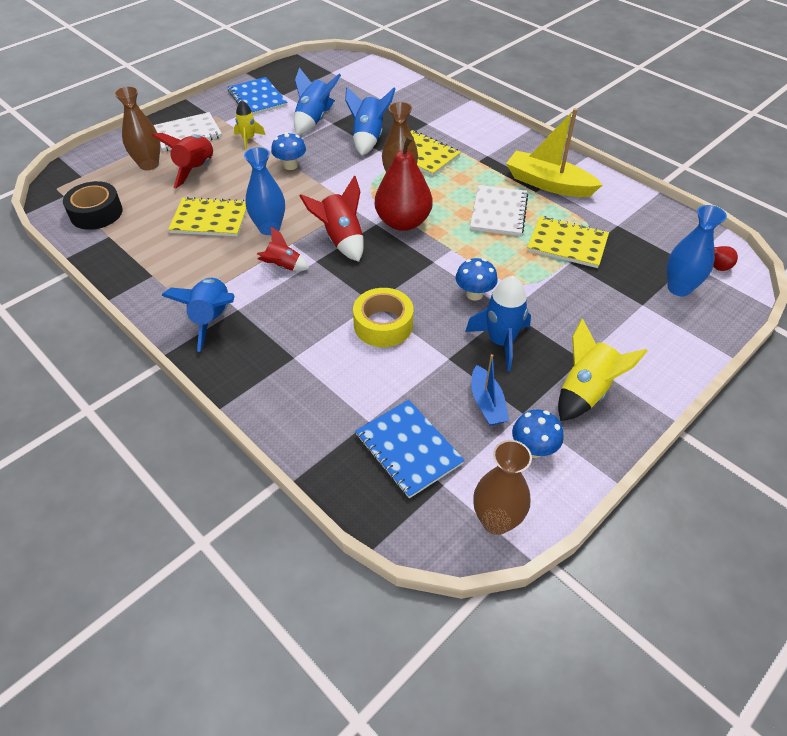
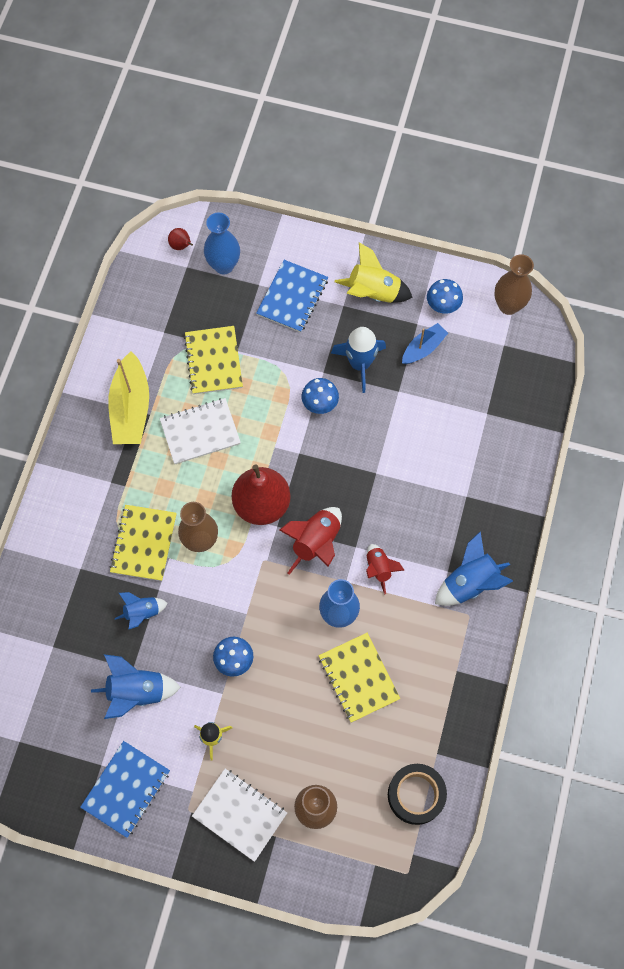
camera: 120 degrees left, 20 degrees up
(196, 170) = (295, 752): red rocket -> none
(368, 138) = (142, 613): blue rocket -> blue rocket, size x0.63
(383, 325) = (394, 452): yellow tape -> none
(408, 449) = (492, 377): blue notebook -> blue notebook (292, 297)

